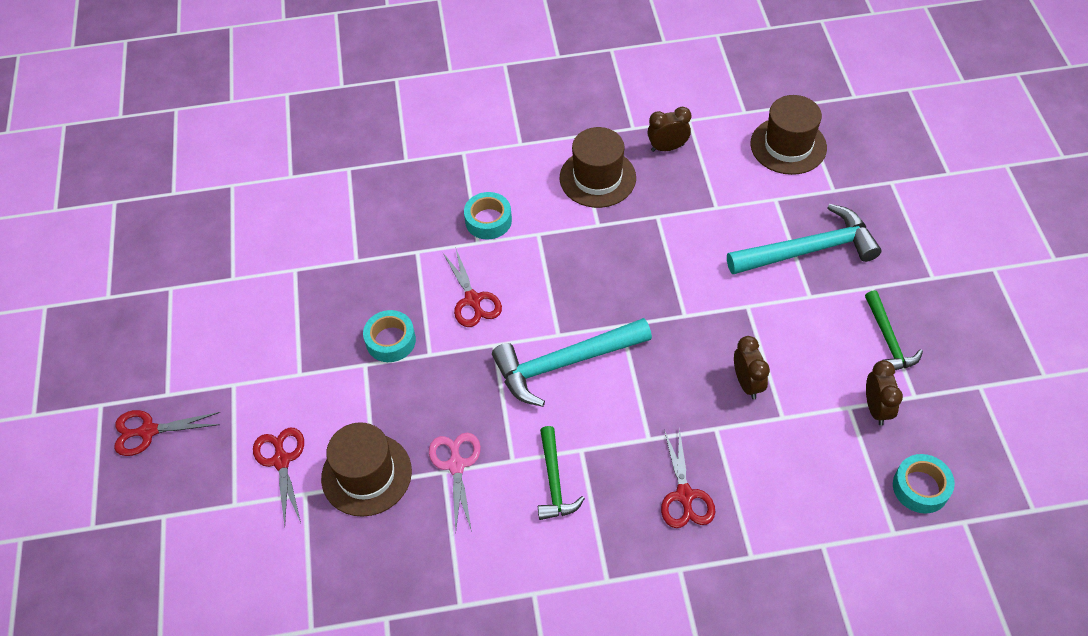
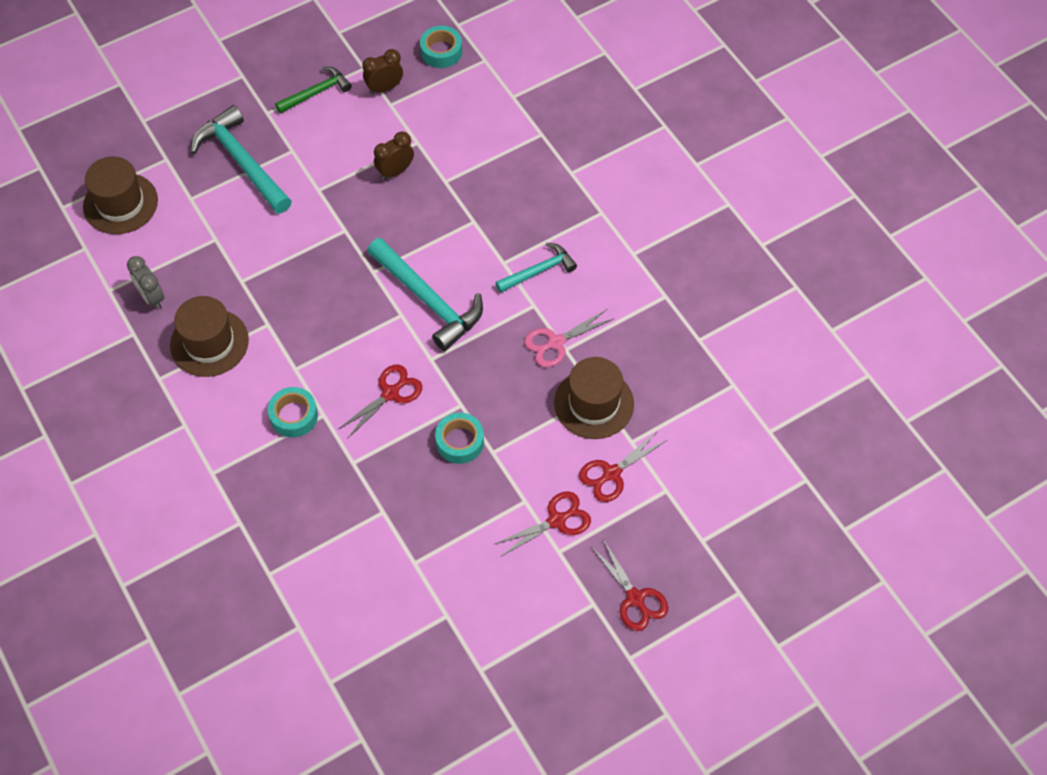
camera: 115 degrees left, 5 degrees up
(554, 481) = (539, 271): green hammer -> turquoise hammer
(667, 148) = (152, 297): brown clock -> grey clock
(685, 496) = (512, 185): red scissors -> red scissors (557, 520)

